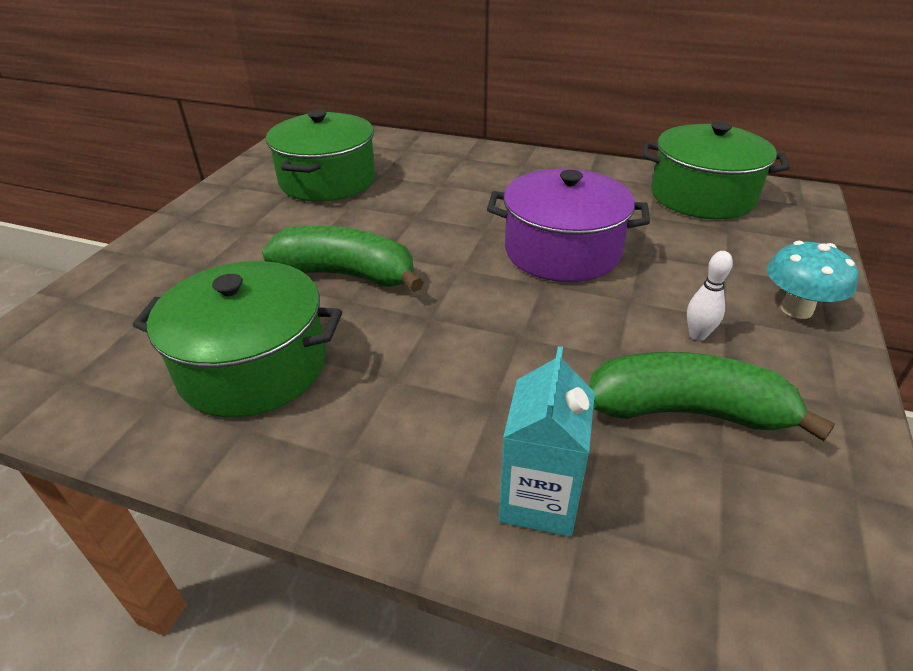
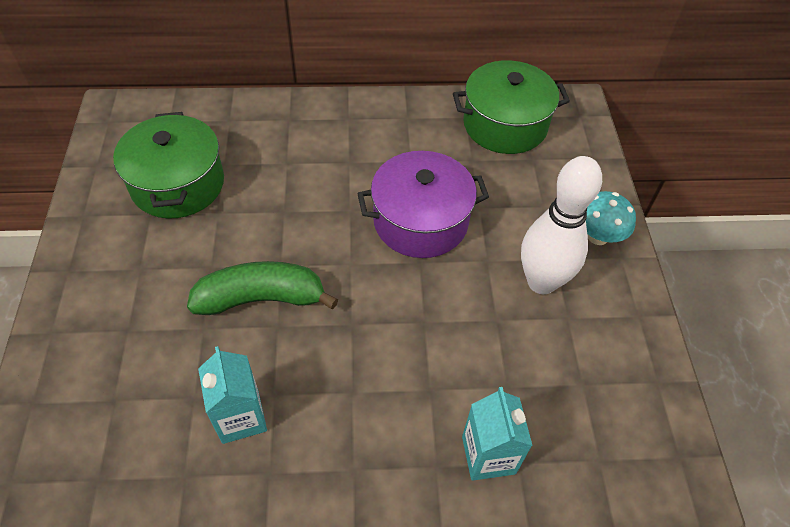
camera: 25 degrees left, 15 degrees up
(253, 366) = (240, 417): green pot -> turquoise carton
(687, 411) = (553, 353): green banana -> none
(697, 335) = (541, 282): white bowling pin -> white bowling pin, size x2.46

